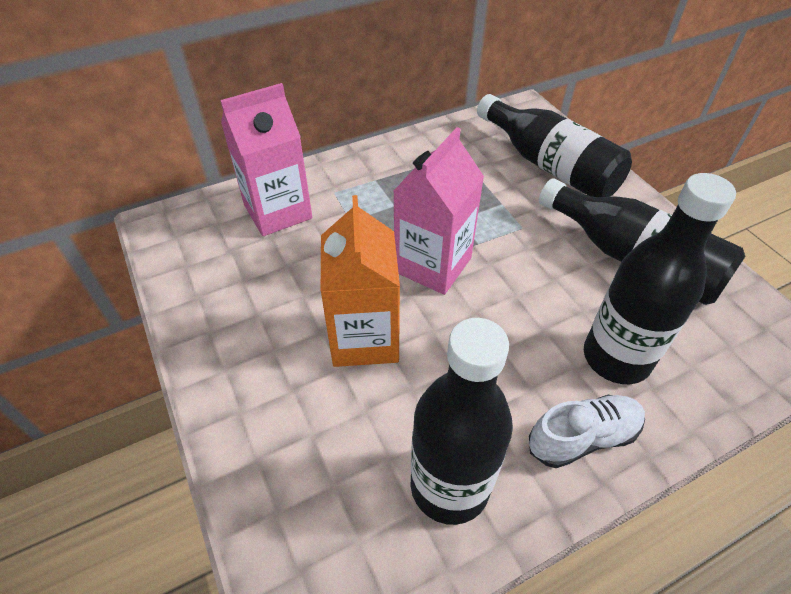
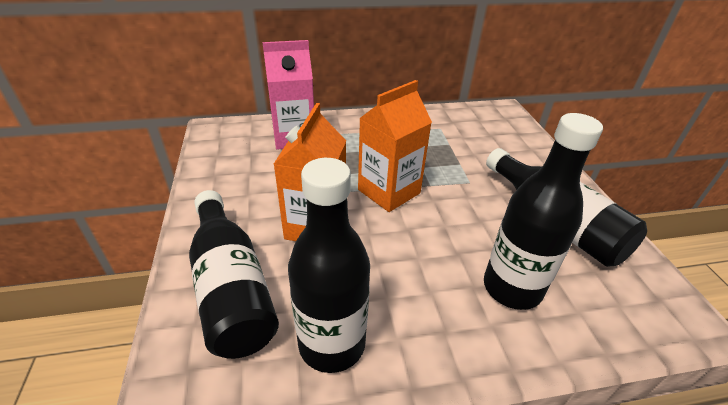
camera: 15 degrees right, 10 degrees down
(433, 265) = (389, 191): pink carton -> orange carton
(549, 165) = (508, 147): black bottle -> black bottle (231, 287)
(582, 437) = (458, 339): white shoe -> none

